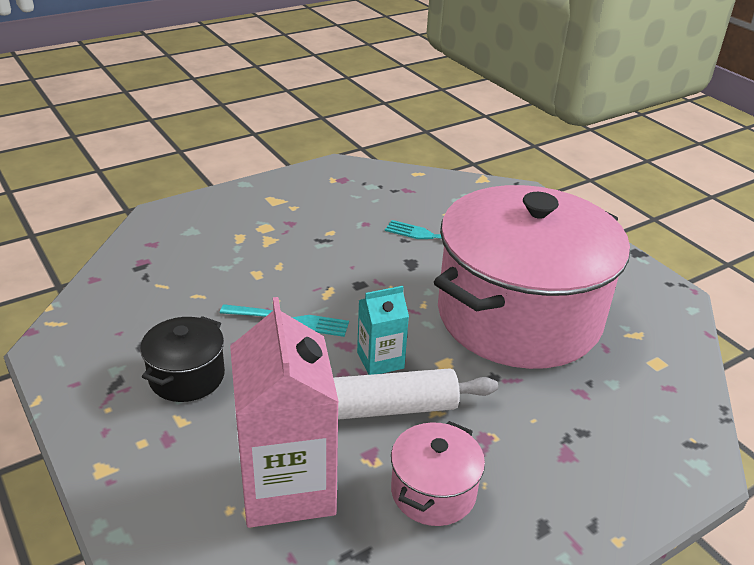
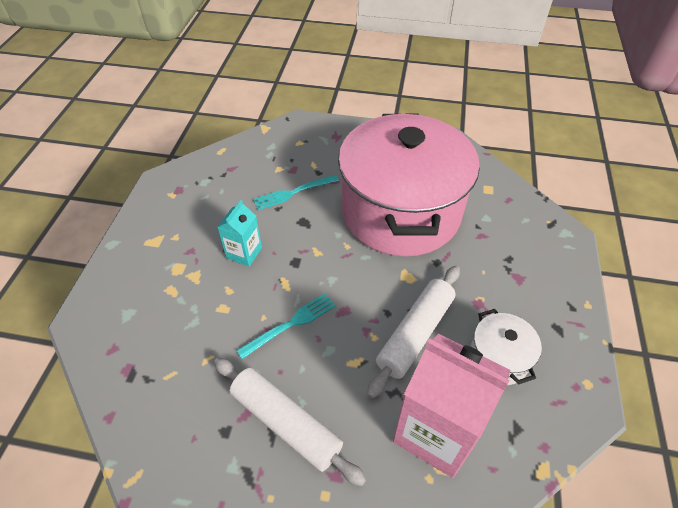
camera: 45 degrees left, 15 degrees up
(187, 376) = (286, 423): black pot -> white rolling pin
(380, 360) = (374, 304): turquoise carton -> turquoise carton (244, 253)
(433, 492) = (498, 358): pink pot -> white pot

